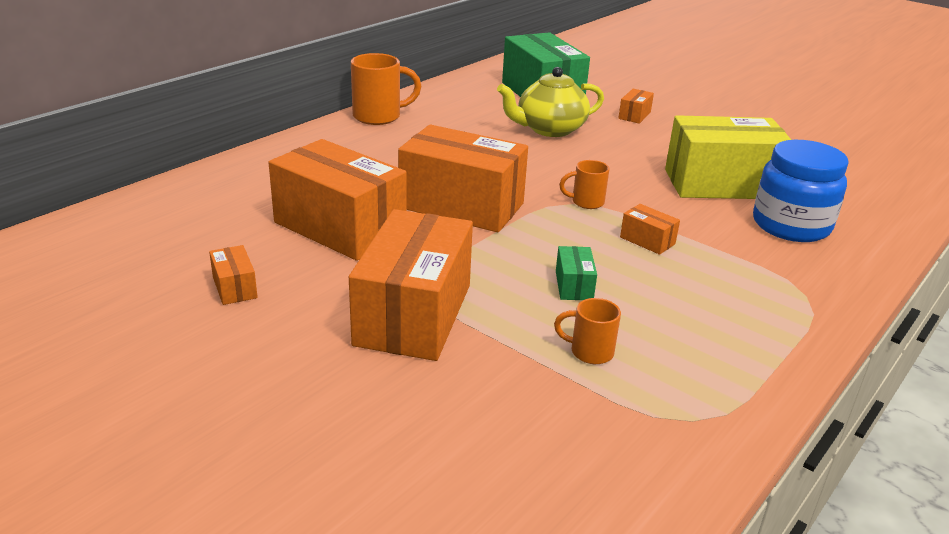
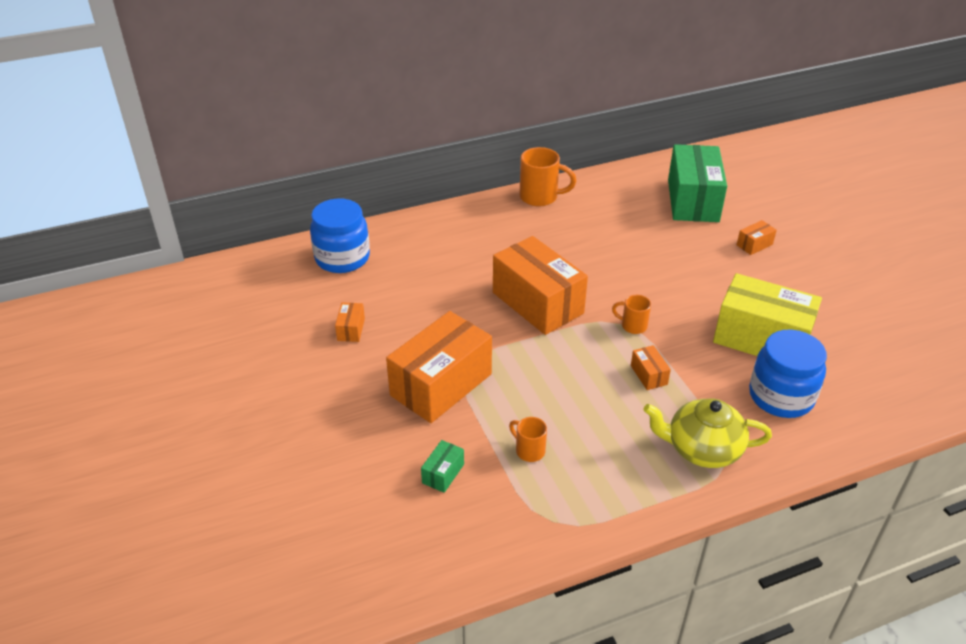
camera: 30 degrees right, 10 degrees up
(164, 216) = (342, 258): none -> blue jar
(340, 227) = (443, 299): orange box -> none
(549, 129) = (666, 243): yellow teapot -> yellow teapot (702, 449)
(574, 285) = (561, 396): green box -> green box (443, 473)

